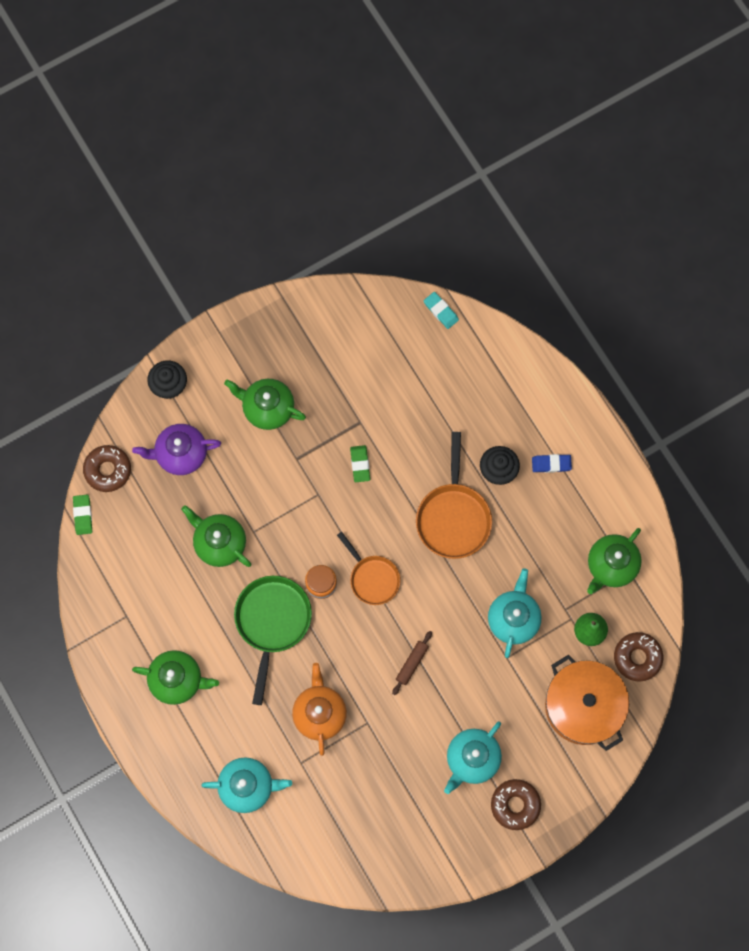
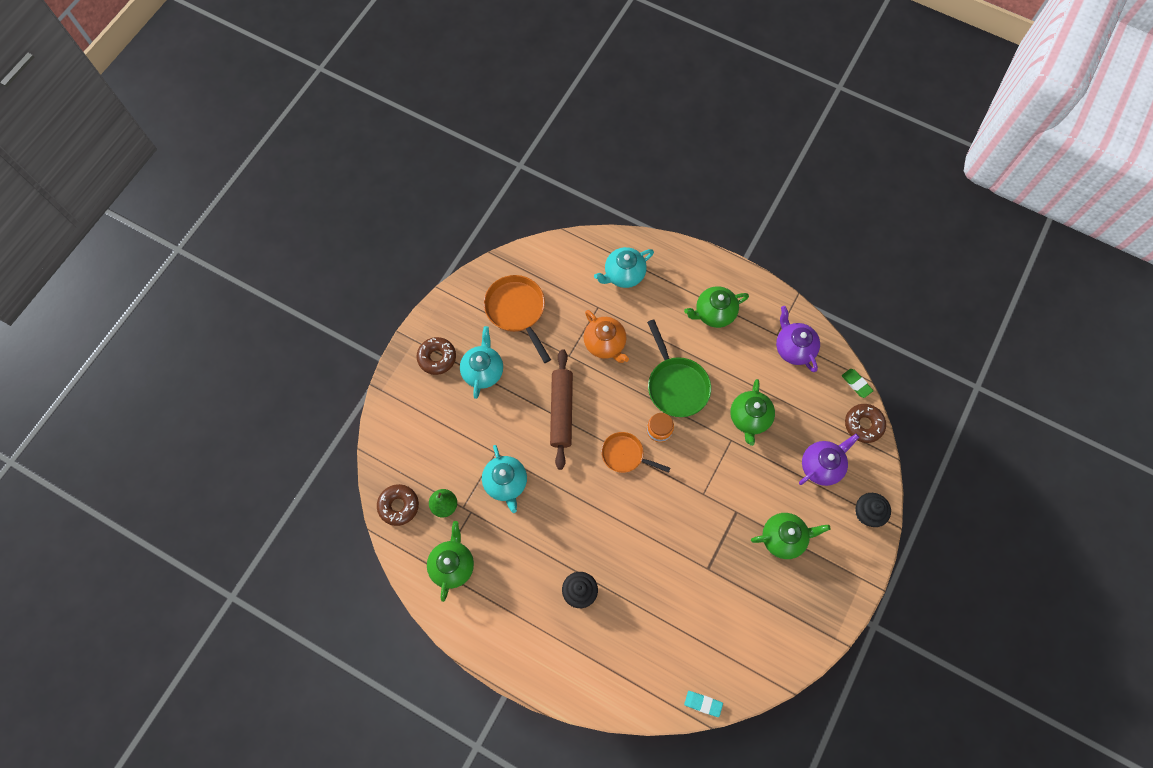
camera: 150 degrees right, 5 degrees down
(119, 591) = (793, 348): none -> purple teapot
(219, 543) = (749, 418): green teapot -> green teapot turned 90 degrees clockwise
(360, 464) = (687, 535): green eraser -> none
(412, 663) = (561, 411): brown rolling pin -> brown rolling pin, size x2.07
(453, 517) = (593, 534): orange pan -> orange pan (517, 311)
(551, 464) = (541, 621): blue eraser -> none
(583, 706) = (422, 449): orange pot -> none

